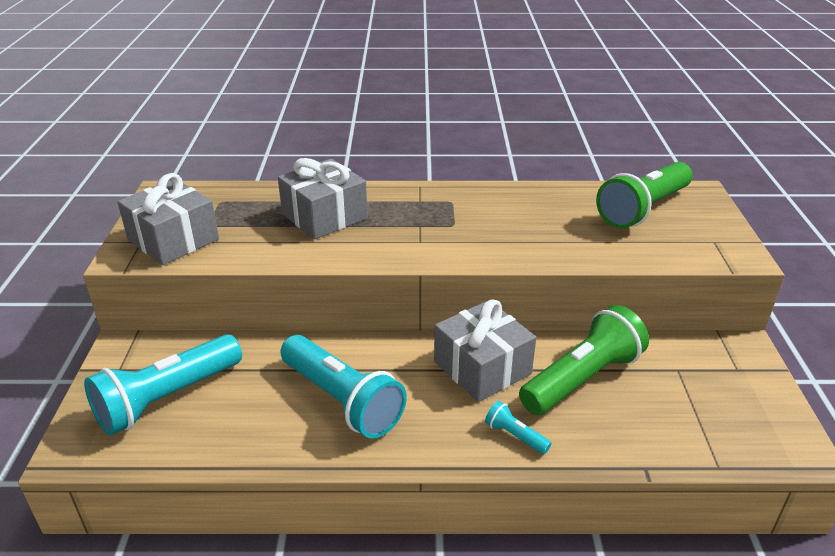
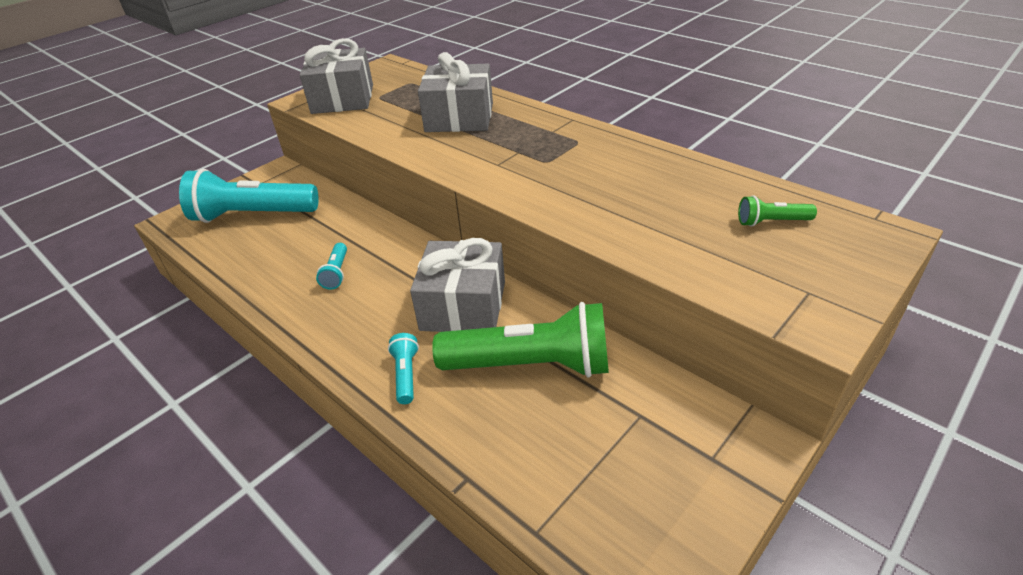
camera: 45 degrees right, 5 degrees up
(342, 400) = (337, 273): turquoise flashlight -> turquoise flashlight, size x0.43
(643, 209) = (771, 222): green flashlight -> green flashlight, size x0.43

